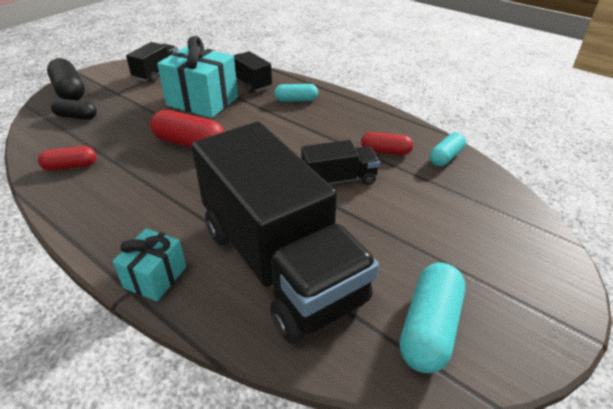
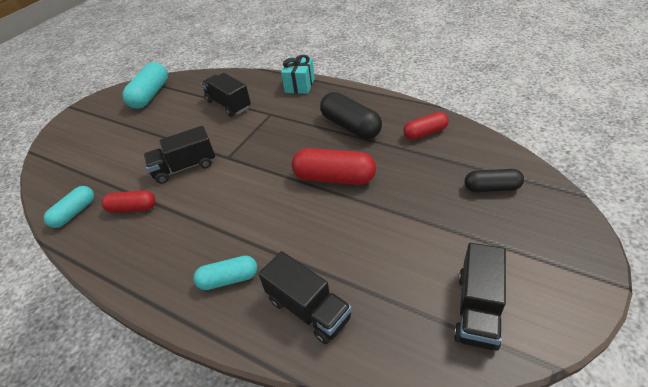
camera: 175 degrees right, 5 degrees up
(69, 91) = (560, 230): black capsule -> black capsule (350, 126)
(202, 101) = (357, 248): turquoise gift -> none
(280, 263) = (228, 104): black truck -> black truck, size x0.44

